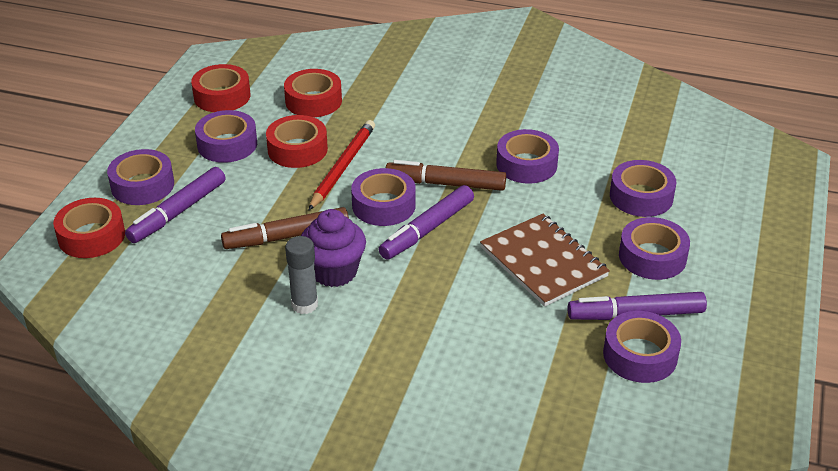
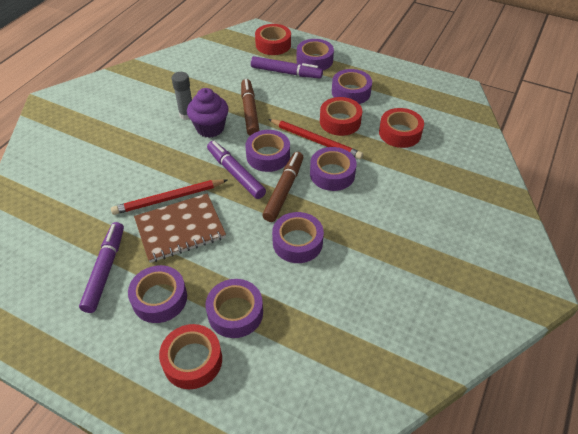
camera: 100 degrees right, 10 degrees up
(178, 212) = (286, 72): purple marker -> purple marker turned 150 degrees clockwise
(222, 96) = (408, 91): red tape -> red tape (192, 360)
(494, 284) = (169, 198): none -> red pencil
(640, 355) = (68, 262): purple tape -> purple tape (332, 174)

